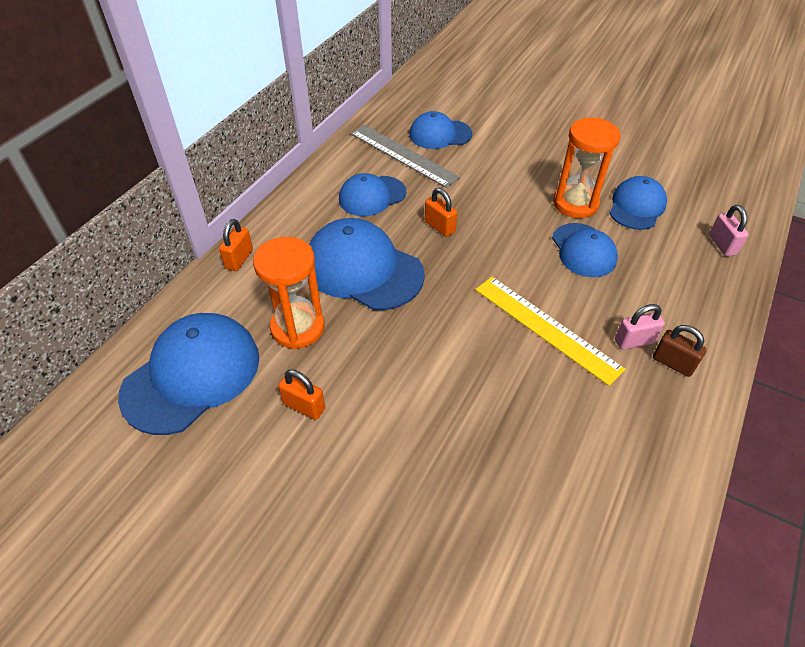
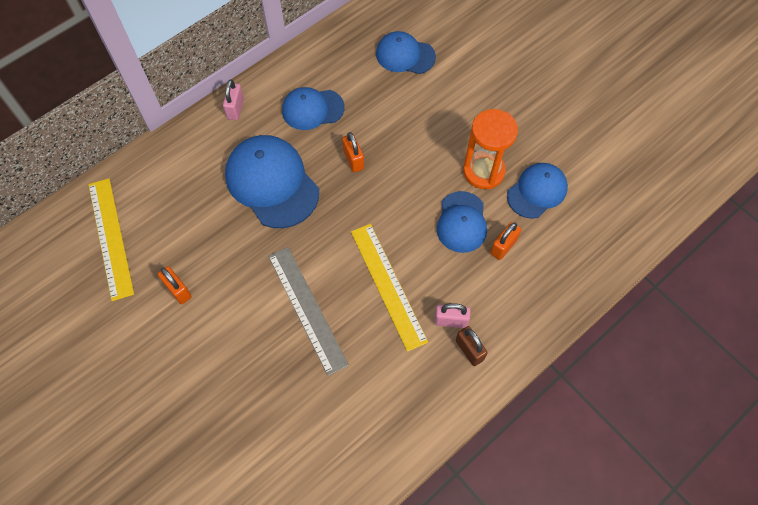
camera: 20 degrees right, 15 degrees up
(192, 375) = (111, 237): blue cap -> yellow ruler
(239, 259) = (181, 142): orange padlock -> orange padlock (503, 247)
(298, 328) = (200, 221): orange hourglass -> none
(403, 155) = (360, 70): grey ruler -> grey ruler (307, 309)
(722, 245) = (587, 255): pink padlock -> pink padlock (235, 109)

